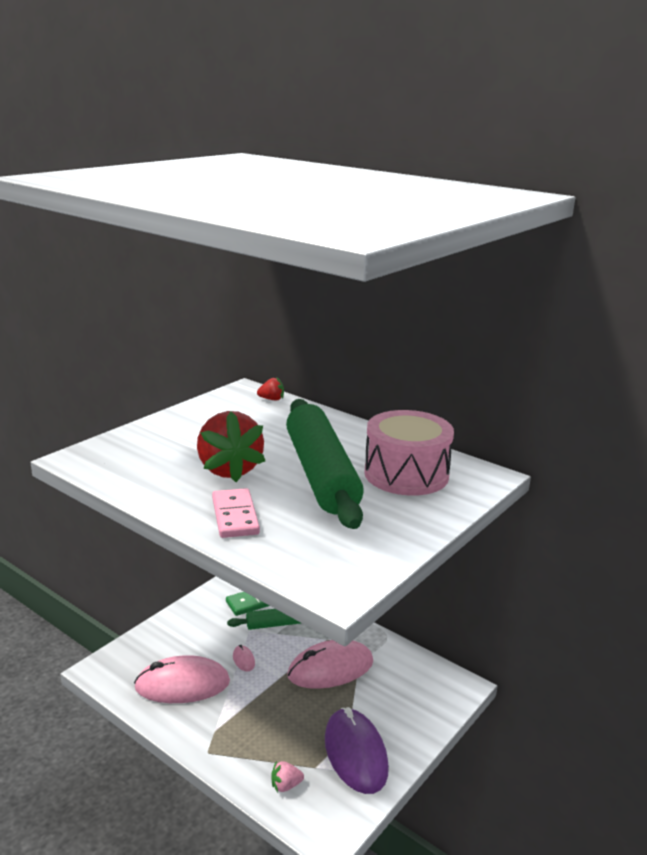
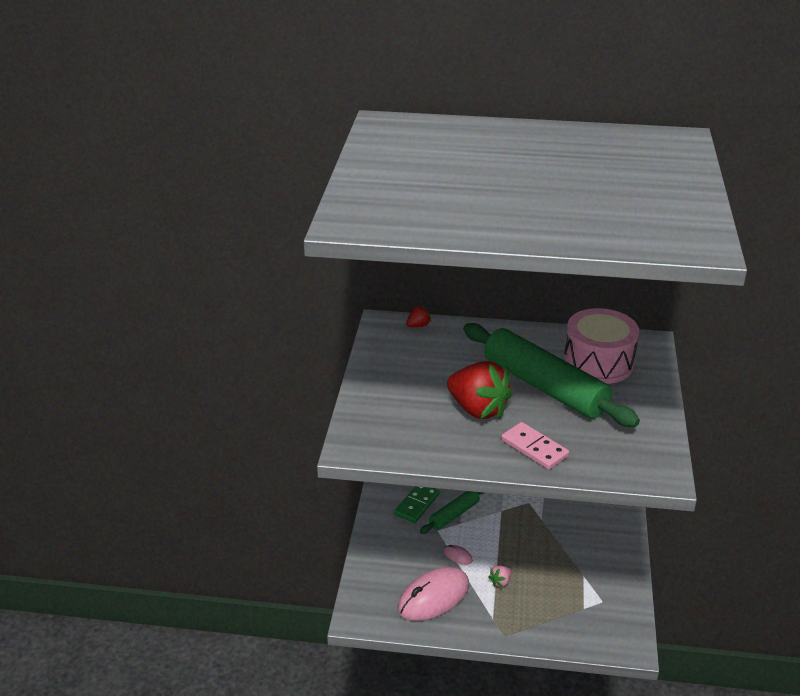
camera: 30 degrees left, 10 degrees up
(285, 785) = (577, 630): pink strawberry -> pink strawberry (500, 582)
(330, 669) = (526, 533): pink mouse -> none
(355, 753) = (600, 585): purple mouse -> none

